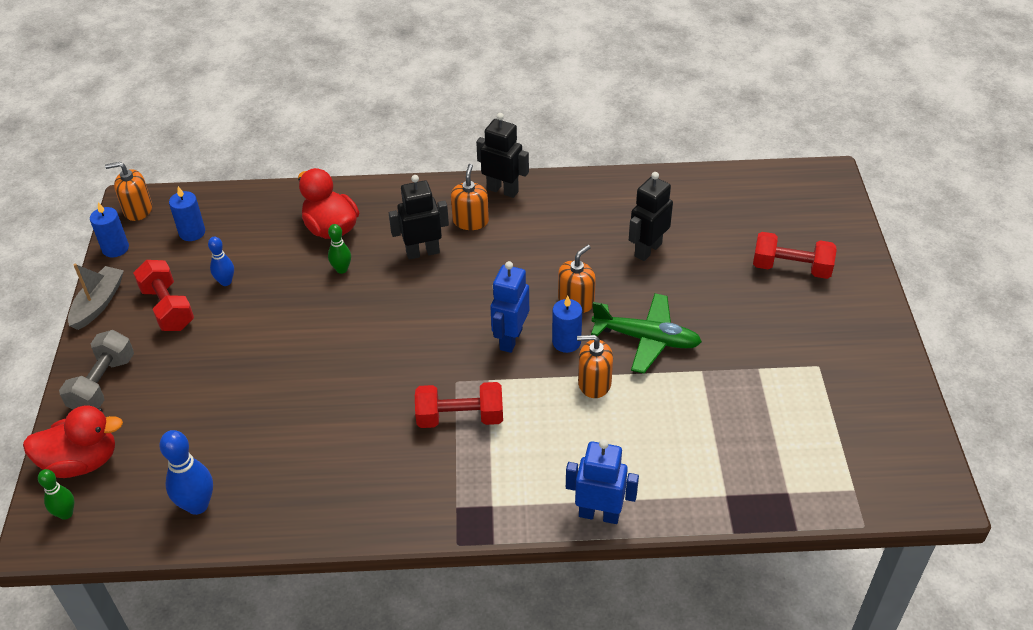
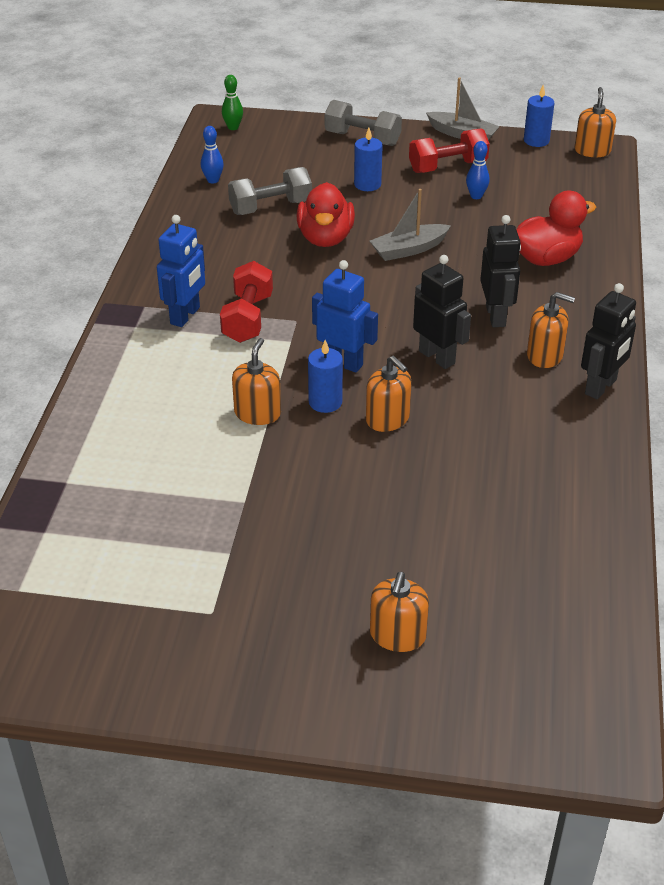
camera: 100 degrees right, 5 degrees down
(82, 462) = (281, 132): red duck -> red duck (325, 238)
(192, 232) = (553, 179): blue candle -> blue candle (367, 184)
(197, 505) = (213, 180): blue bowling pin -> blue bowling pin, size x0.61
(255, 439) = (270, 207): none -> grey dumbbell
(326, 319) = (408, 249): none -> grey boat
(342, 269) = (479, 262): green bowling pin -> none
(599, 514) = (91, 390): blue robot -> blue robot (185, 316)
(647, 250) = (465, 496): black robot -> black robot (437, 357)
(647, 339) = (309, 466): green plane -> none
(791, 268) = (397, 635): red dumbbell -> orange soap dispenser

